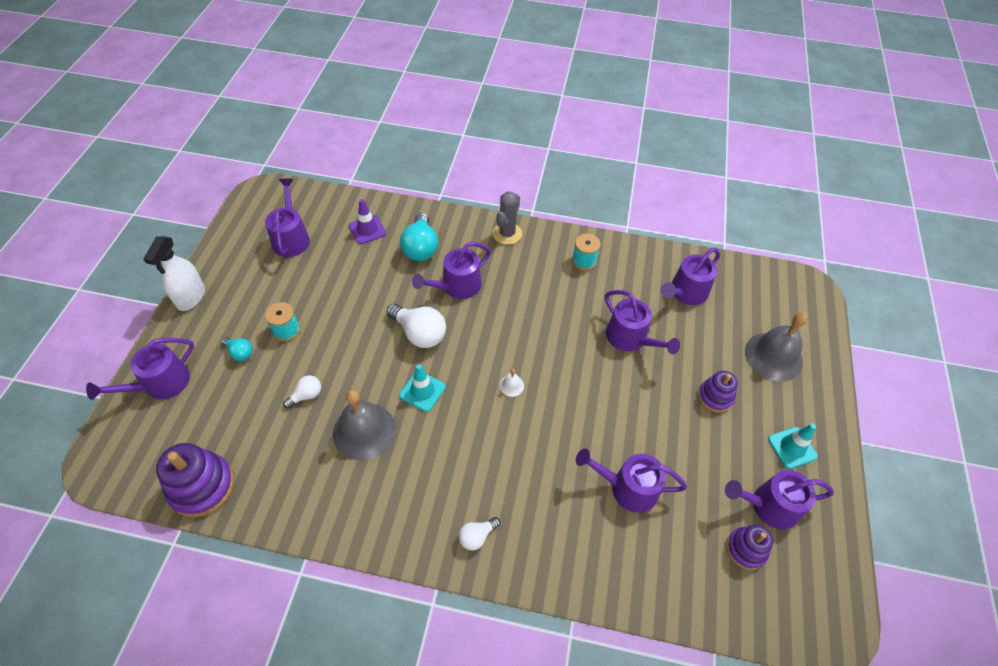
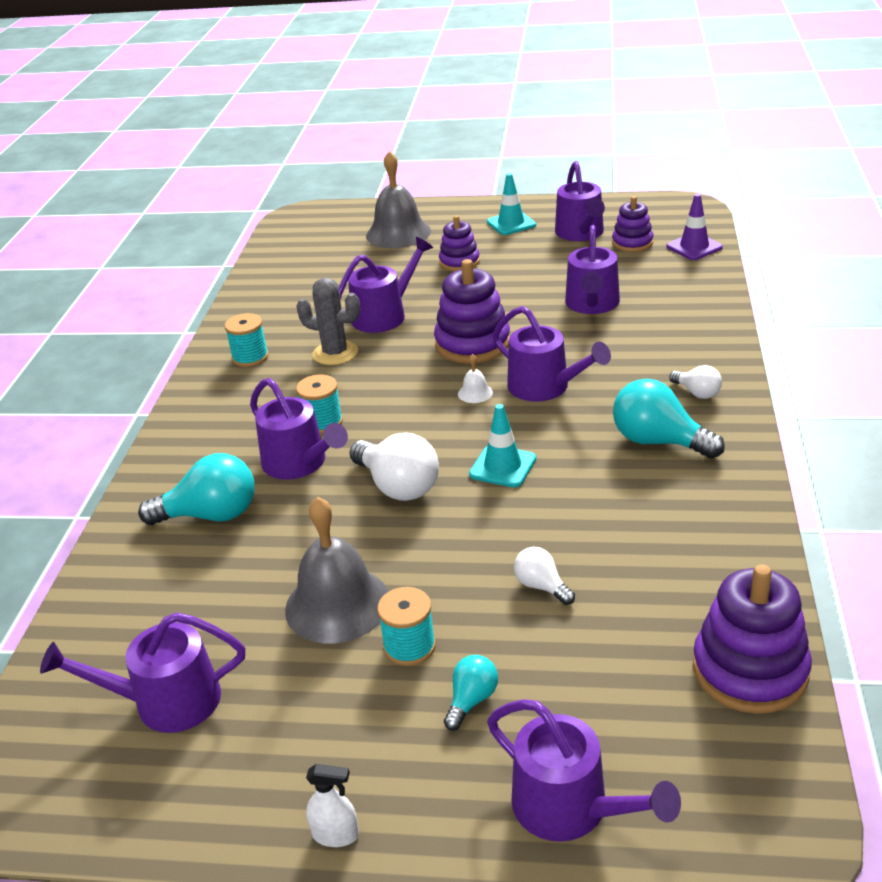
camera: 90 degrees left, 20 degrees down
(191, 297) = (336, 835): white spray bottle -> white spray bottle, size x0.53
(364, 431) = (586, 510): grey bell -> grey bell (337, 604)
(367, 230) = (157, 590): purple traffic cone -> purple traffic cone (694, 247)
(419, 333) = (398, 486): white light bulb -> white light bulb turned 105 degrees clockwise
(423, 492) = (658, 441): none -> turquoise light bulb
(497, 298) = (322, 422): none -> turquoise spool
(507, 233) = (187, 429): grey cactus -> grey cactus (335, 353)
(578, 391) = (472, 344): none -> purple stacking toy
(686, 292) = (307, 284): purple watering can -> purple watering can (545, 387)

